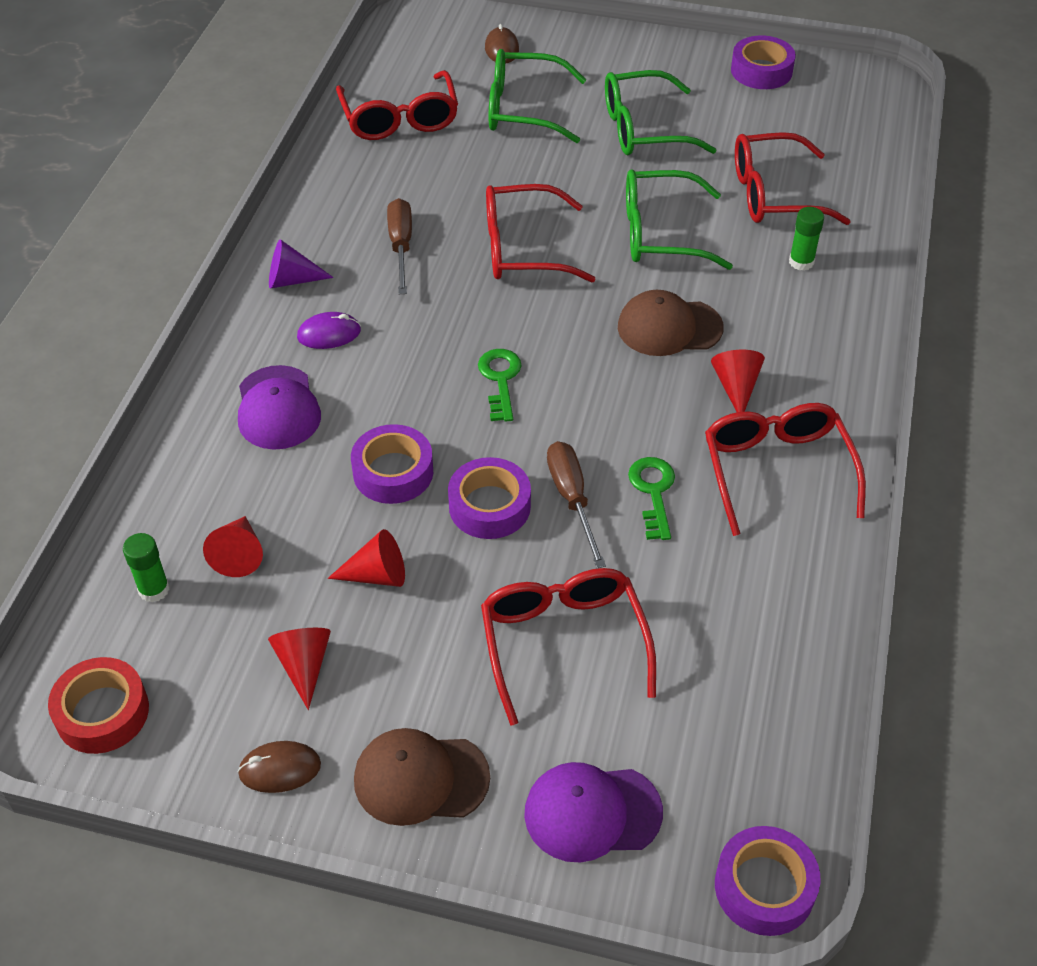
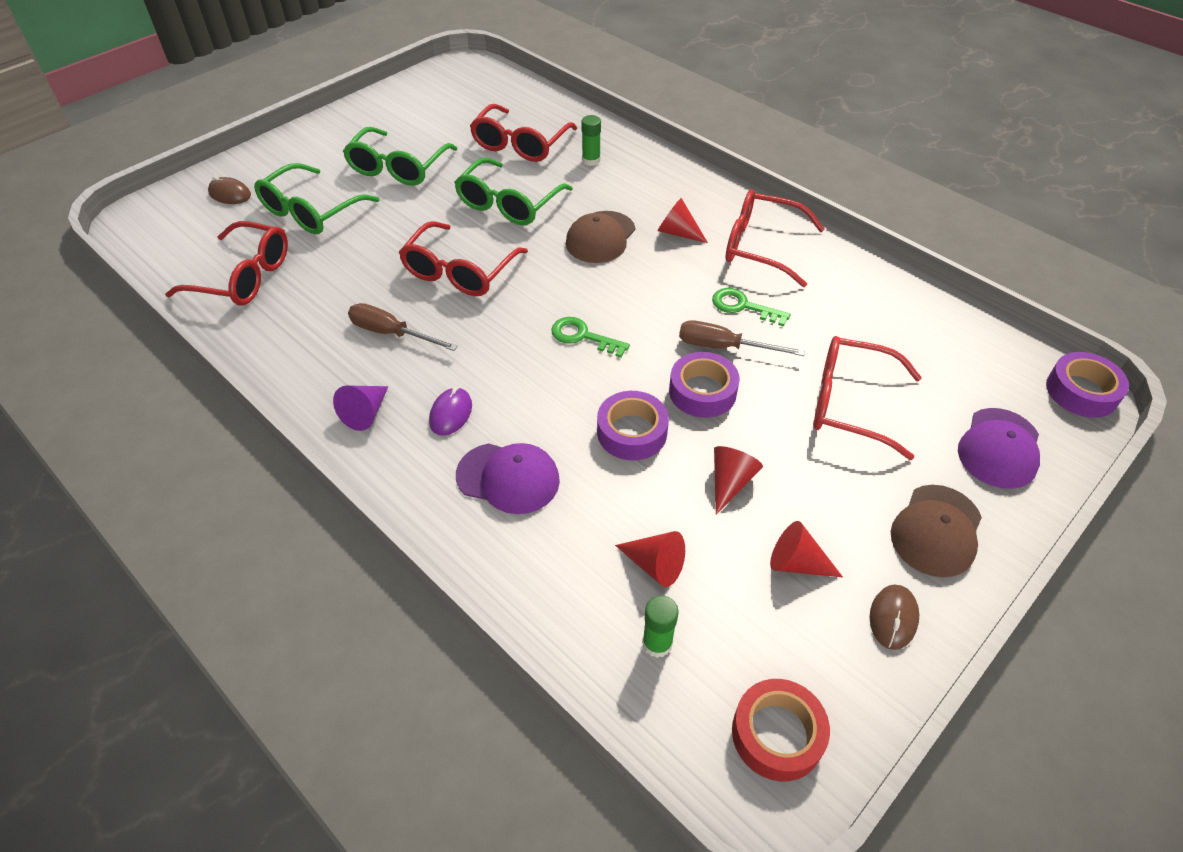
camera: 60 degrees left, 0 degrees up
(761, 71) = (399, 99): purple tape -> none

